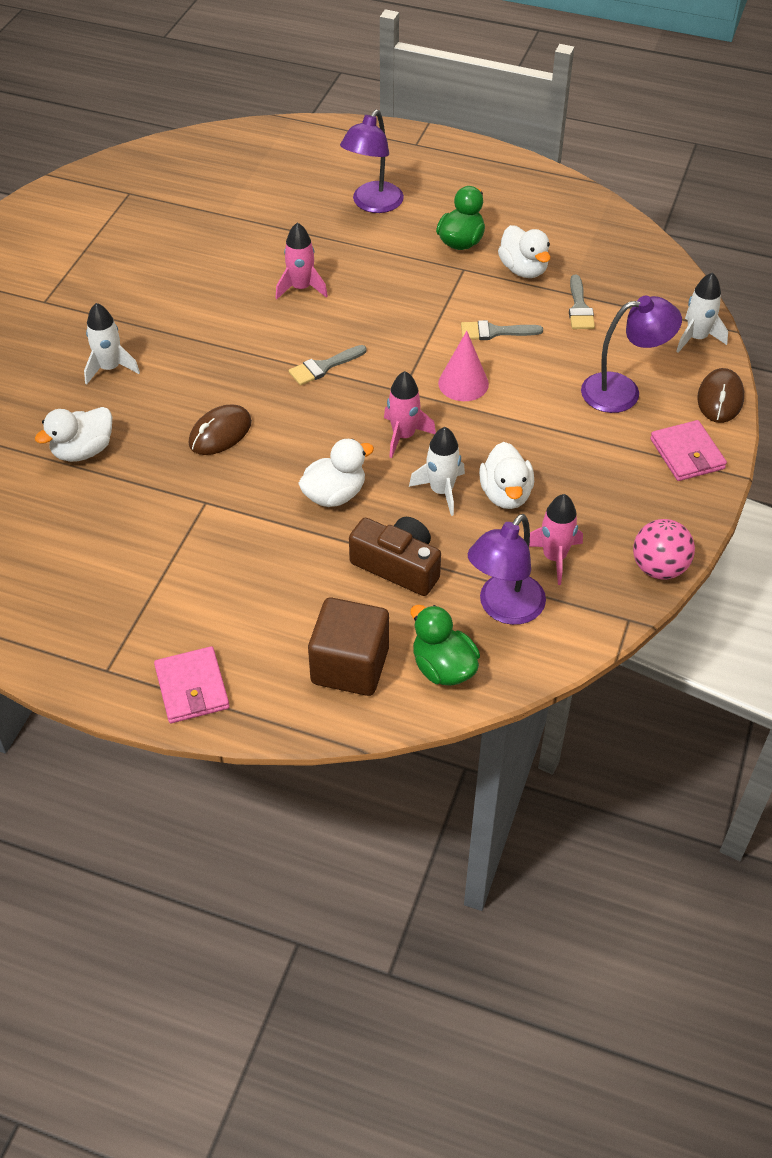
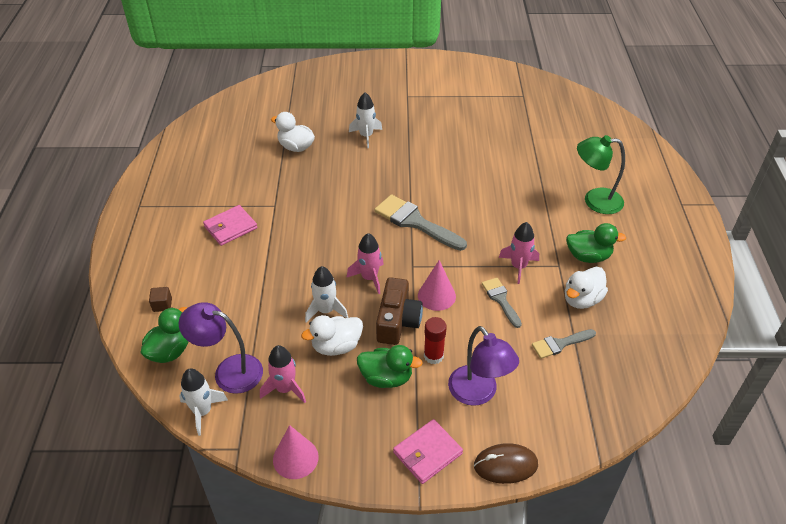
camera: 70 degrees right, 5 degrees down
(192, 688) = (132, 242): pink wallet -> pink wallet (230, 227)
(220, 433) = (333, 194): brown mouse -> none
(301, 288) = (484, 191): pink rocket -> pink rocket (518, 266)
(323, 367) = (415, 222): grey brush -> grey brush, size x1.74
(334, 495) = (302, 259): white duck -> none
(350, 666) = (162, 305): brown cube -> brown cube, size x0.42
(373, 204) = (595, 200): purple lamp -> green lamp
(398, 566) = (251, 306): brown camera -> brown camera (397, 321)
(555, 412) = (433, 356): none -> red glue stick
(572, 461) = (386, 378): none -> green duck
(659, 568) = (295, 458): pink ball -> pink cone
(696, 338) = (572, 433): white rocket -> white rocket (202, 411)

